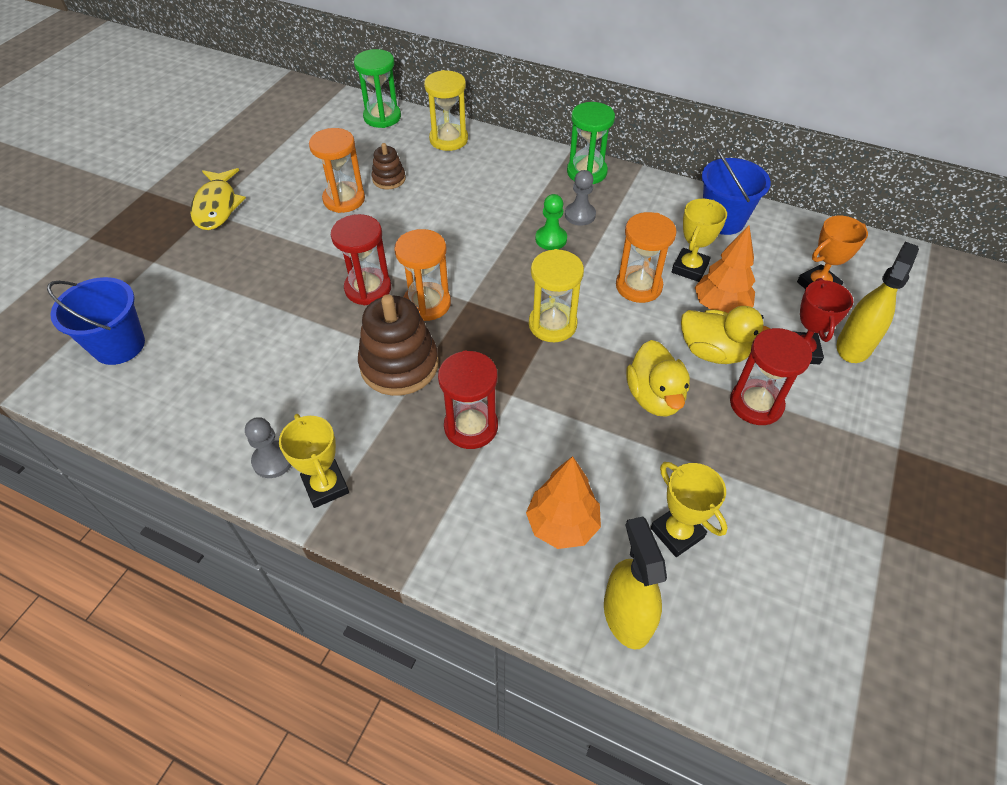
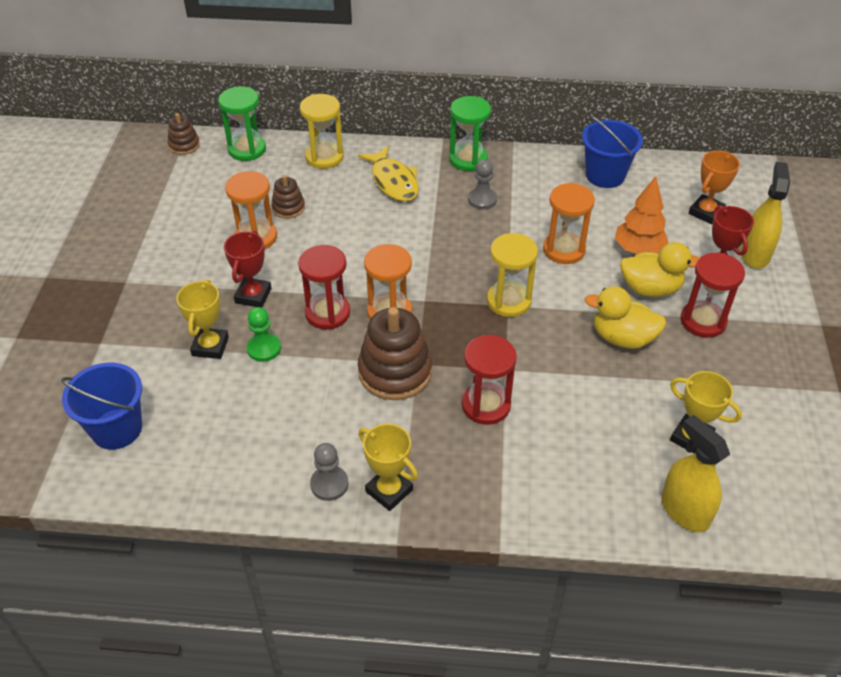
camera: 20 degrees left, 5 degrees down
(217, 206) = (132, 274): yellow fish -> yellow fish (393, 181)
(310, 253) = (253, 296): none -> red trophy
(329, 102) = (184, 145): none -> brown stacking toy
(551, 239) = (468, 227): green pawn -> green pawn (264, 348)
(562, 525) = (601, 459): orange tree -> none
(654, 397) = (622, 338): yellow duck -> yellow duck turned 135 degrees clockwise
(690, 268) = (598, 223): yellow trophy -> yellow trophy (210, 346)

